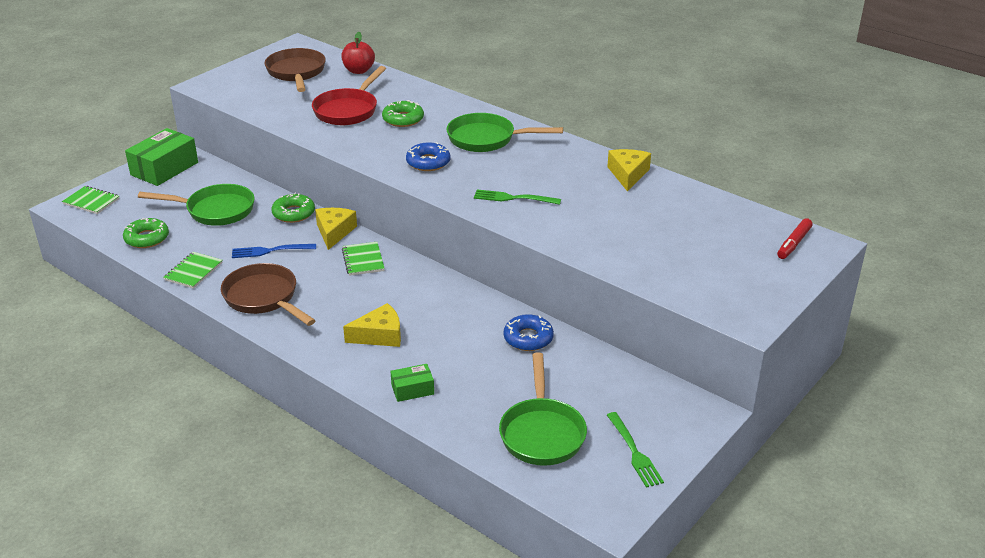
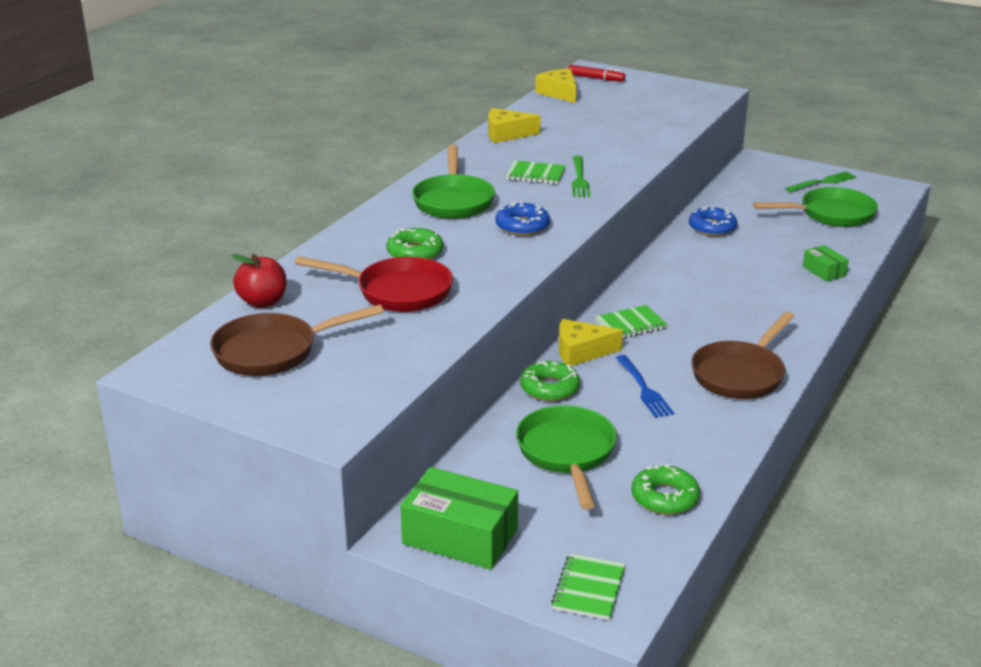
camera: 100 degrees left, 5 degrees down
(193, 271) = (719, 437): green notebook -> green notebook (535, 174)
(379, 335) = (758, 297): yellow cheese -> yellow cheese (559, 93)

